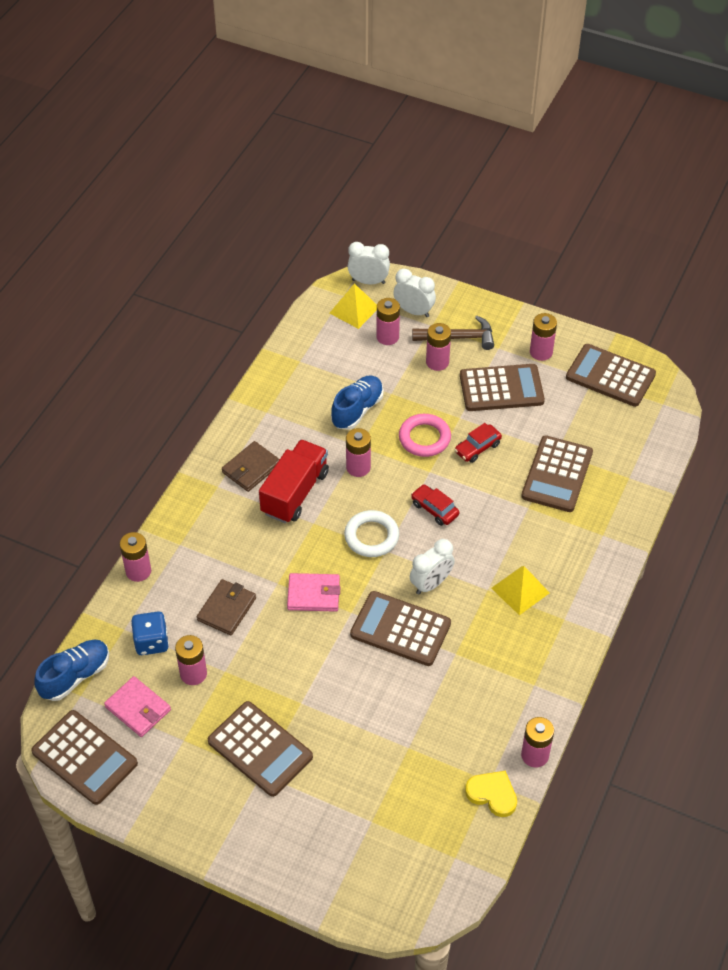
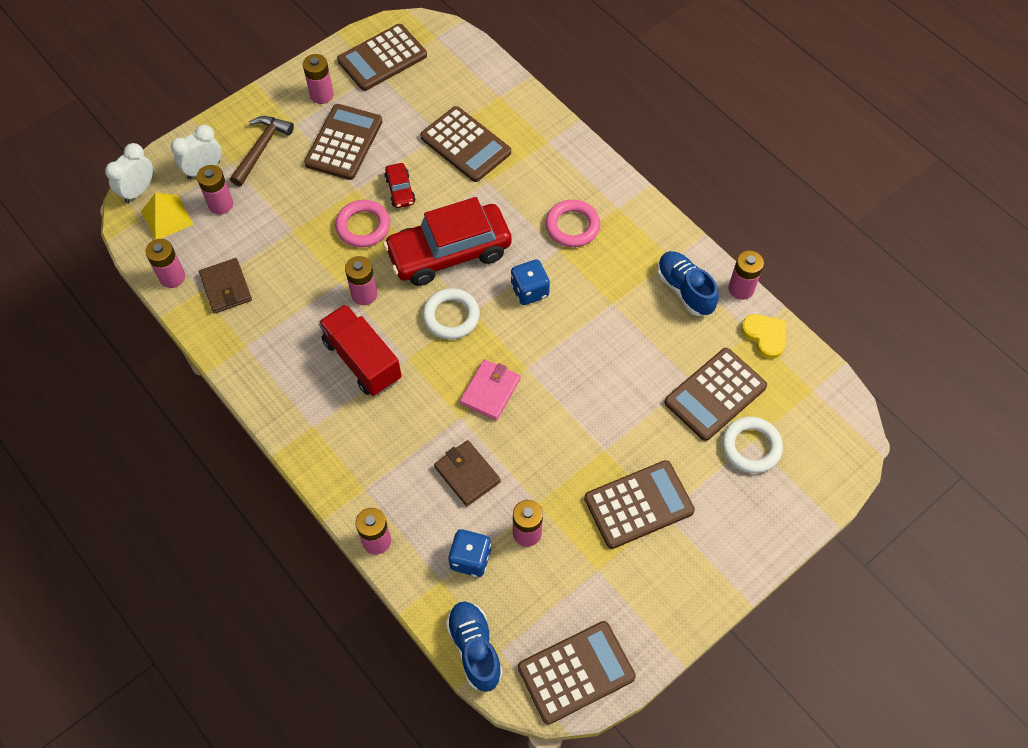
camera: 65 degrees left, 10 degrees up
(138, 708) = (542, 600): pink wallet -> none
(251, 468) = (309, 387): brown wallet -> brown wallet (226, 287)
(357, 410) = (294, 267): blue shoe -> blue shoe (685, 290)
(364, 822) = (751, 447): none -> white ring
(400, 629) = (566, 335): brown calculator -> brown calculator (715, 394)
(431, 584) = (530, 291): white clock -> blue dice
(434, 509) = (449, 253): red car -> red car, size x2.33
(437, 362) = (279, 178): pink battery -> pink battery (172, 277)
(492, 794) = (765, 336): yellow heart -> yellow heart turned 90 degrees clockwise
(520, 590) = (572, 226): yellow pyramid -> pink ring

